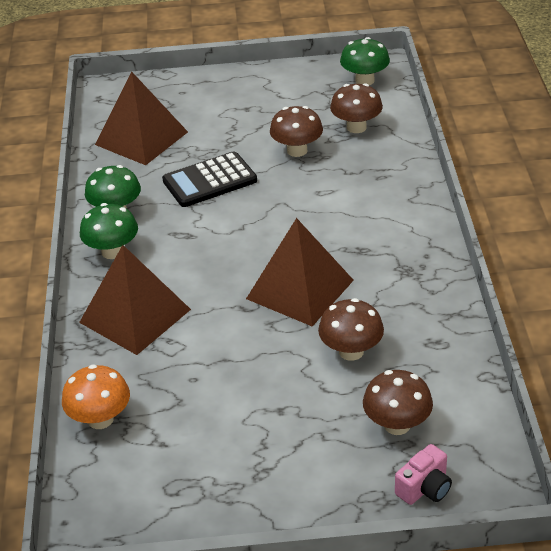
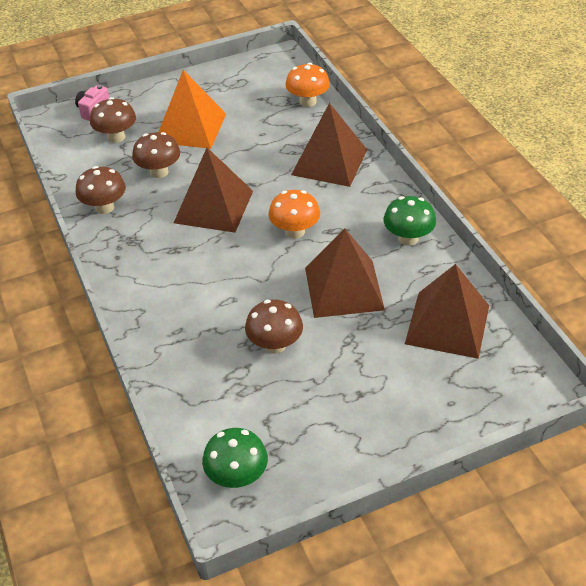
camera: 160 degrees right, 5 degrees up
(112, 251) = (383, 203): green mushroom -> none
(210, 181) = (344, 288): black calculator -> brown pyramid
(224, 242) = (295, 231): none -> orange mushroom
(286, 414) = (190, 128): none -> orange pyramid
(356, 127) = (223, 392): brown mushroom -> brown mushroom (104, 207)

